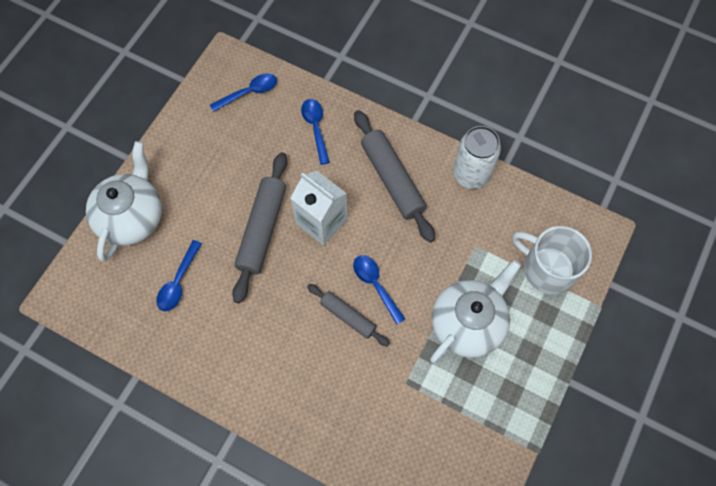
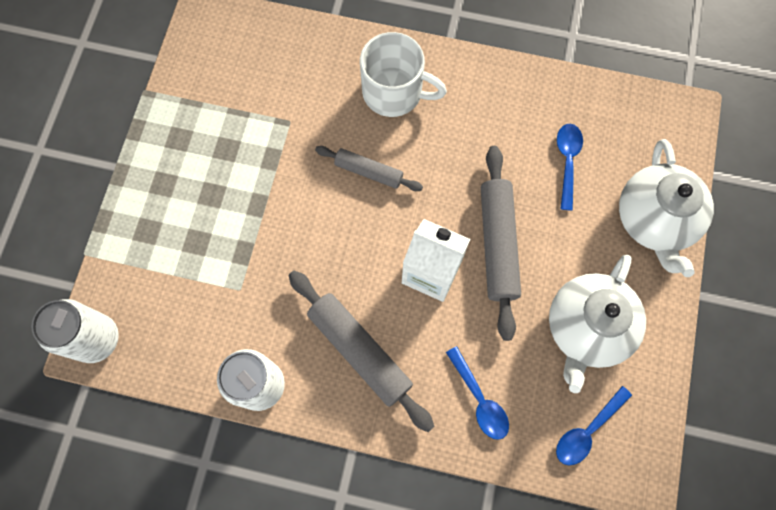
camera: 165 degrees right, 5 degrees up
(375, 285) = (347, 213): blue spoon -> none
(468, 323) = (234, 197): white teapot -> white teapot (586, 328)
(547, 268) = (150, 284): white mug -> white mug (394, 92)
(592, 236) = (97, 339): none -> white can

